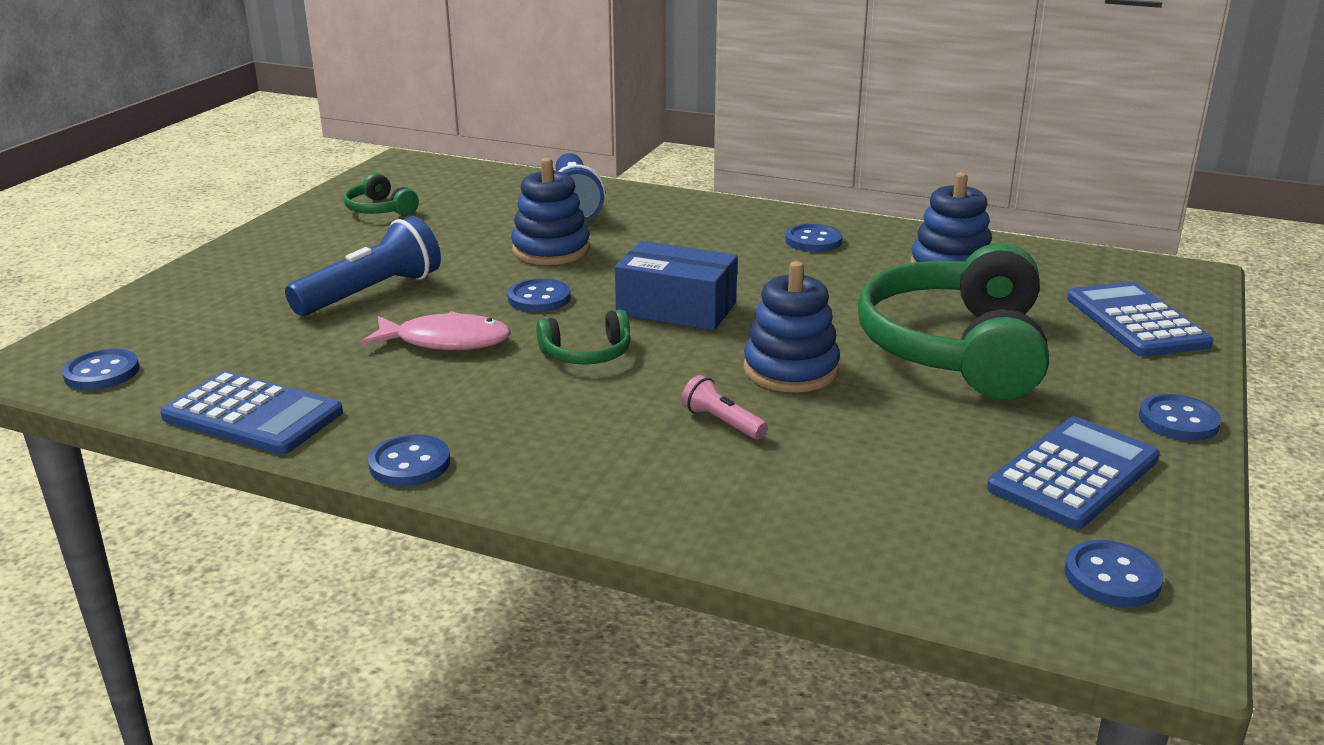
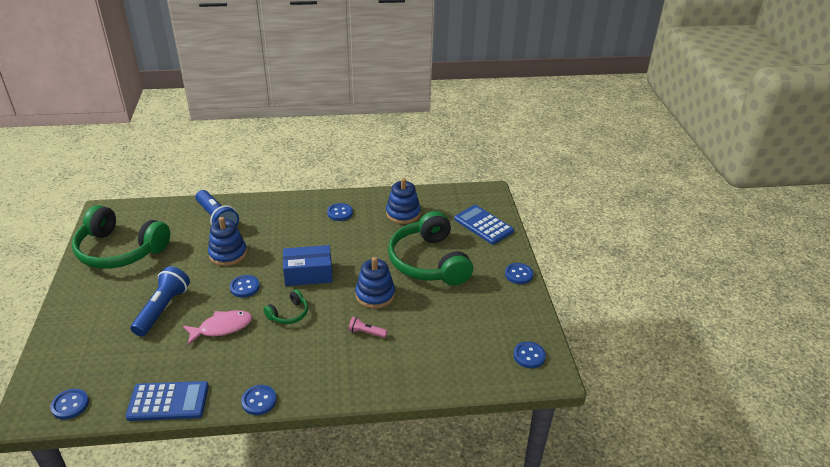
camera: 30 degrees left, 10 degrees up
(380, 209) = (120, 250): green headphones -> green headphones, size x2.30
(1073, 474) = (497, 313): blue calculator -> none

